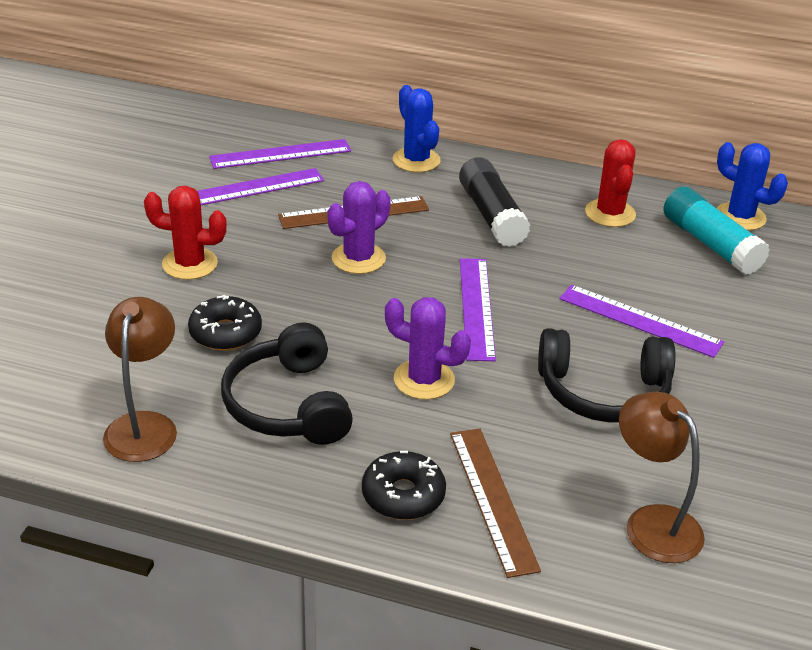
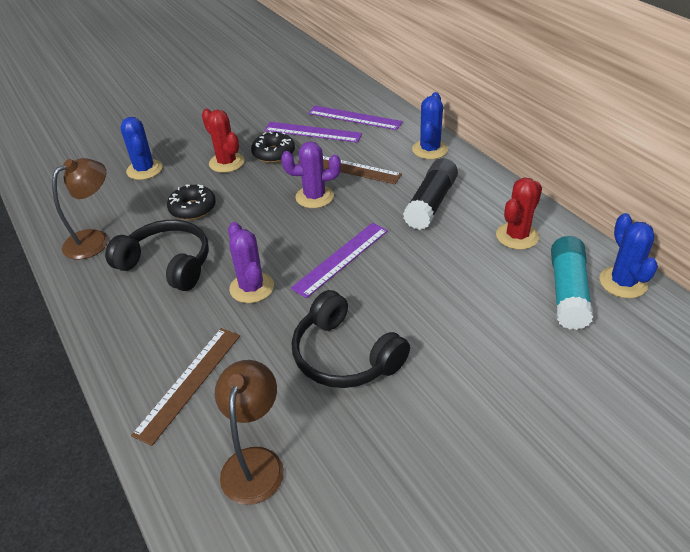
camera: 45 degrees right, 5 degrees up
(82, 317) = (144, 170): none -> blue cactus
(288, 404) = (167, 264): black headphones -> black headphones turned 90 degrees clockwise
(403, 495) = (150, 350): black donut -> black donut (273, 153)
(640, 320) = (436, 320): purple ruler -> none

